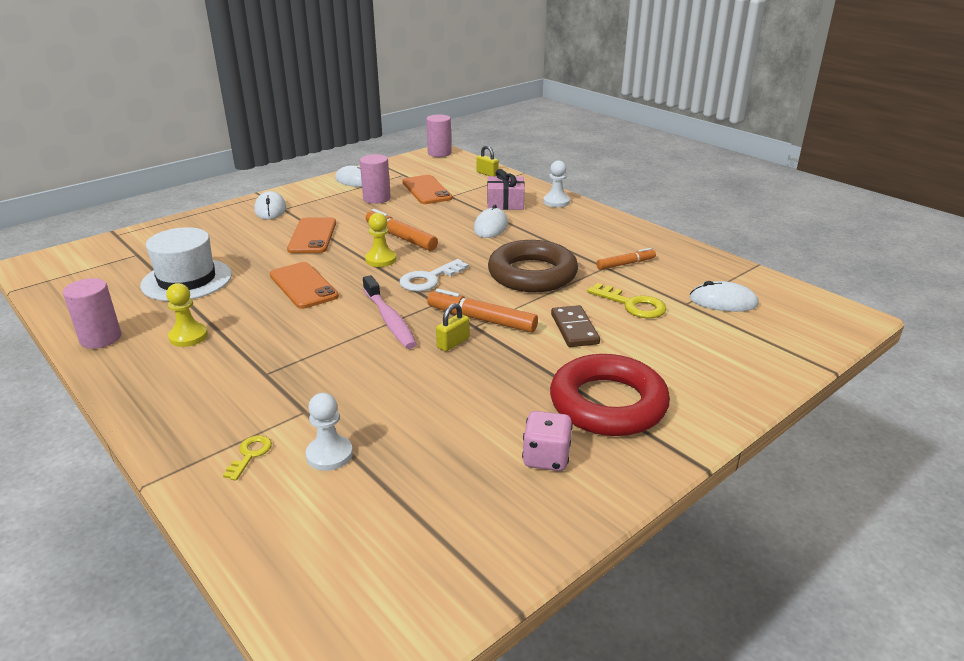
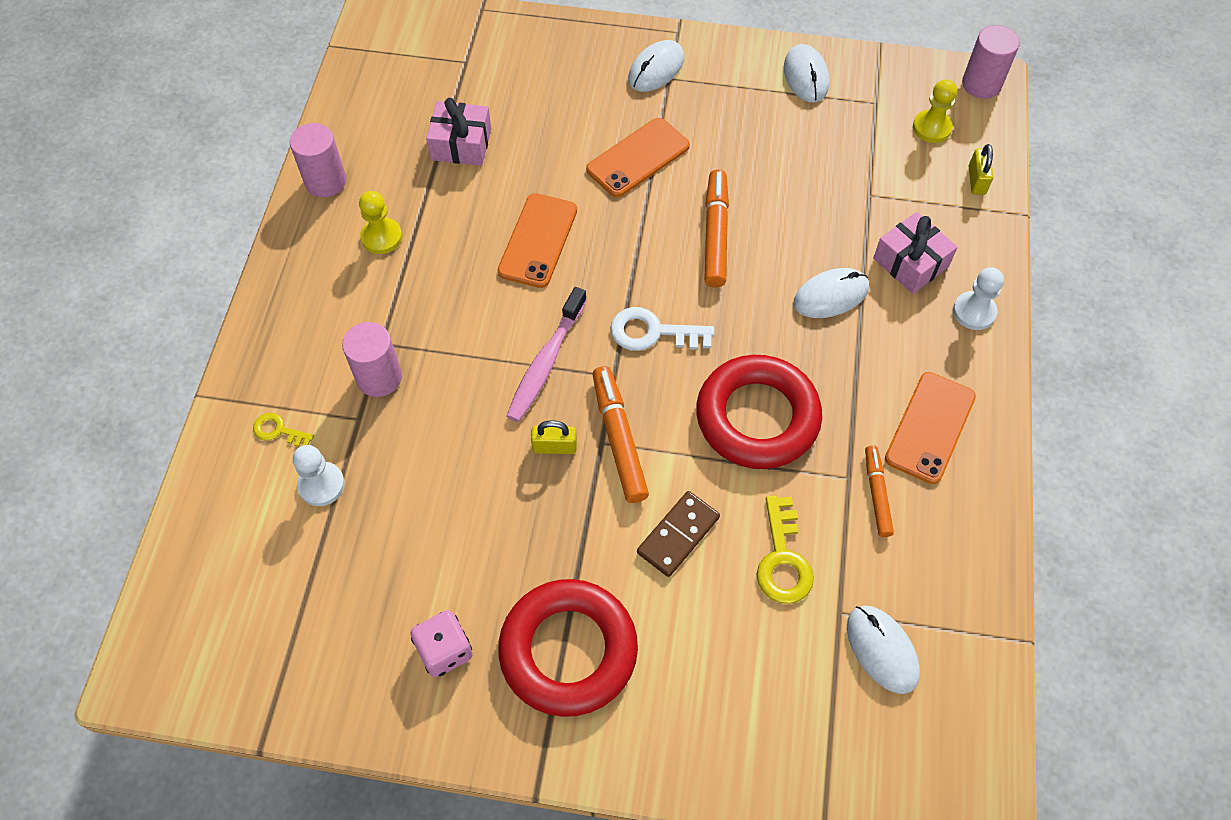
camera: 50 degrees right, 30 degrees up
(187, 280) = (461, 144): white hat -> pink gift
(250, 455) = (278, 431): yellow key -> yellow key turned 135 degrees counterclockwise
(376, 198) = (783, 134): pink cylinder -> pink cylinder (379, 377)
(381, 259) = (650, 258): yellow pawn -> yellow pawn (932, 128)
(426, 190) = (857, 160): orange phone -> orange phone (930, 427)
(532, 274) = (757, 417): brown ring -> red ring
(625, 264) = (876, 494): orange marker -> orange marker turned 120 degrees counterclockwise

